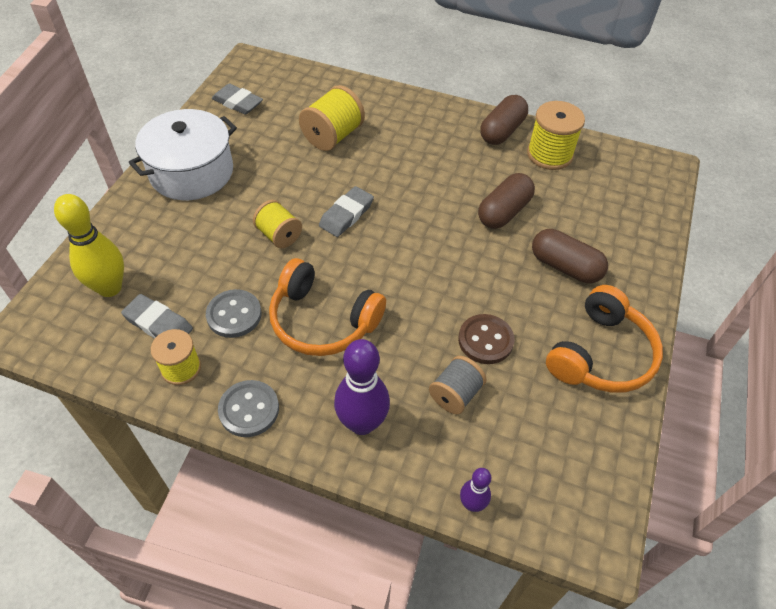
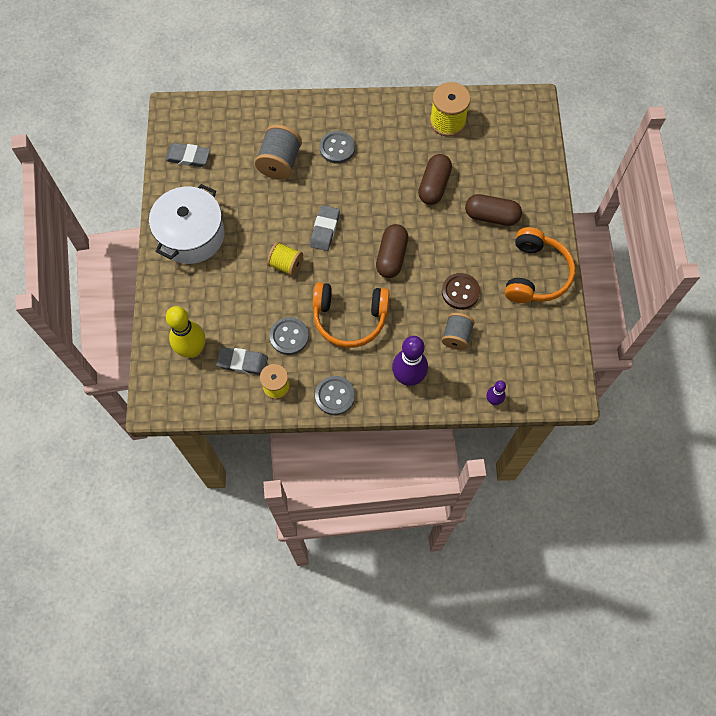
camera: 20 degrees left, 15 degrees up
(333, 136) = (280, 163): yellow spool -> grey spool
(405, 142) = (337, 148): none -> grey button
(502, 131) = (404, 111): brown capsule -> brown capsule (391, 257)

